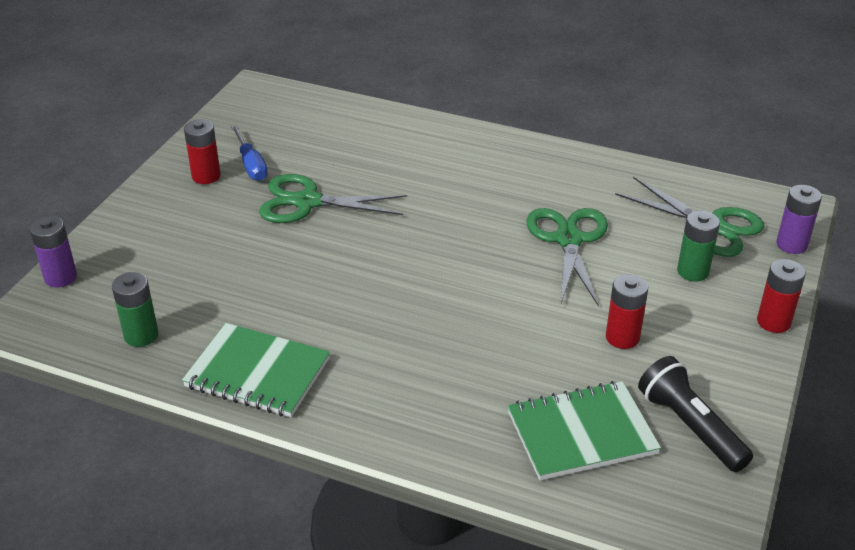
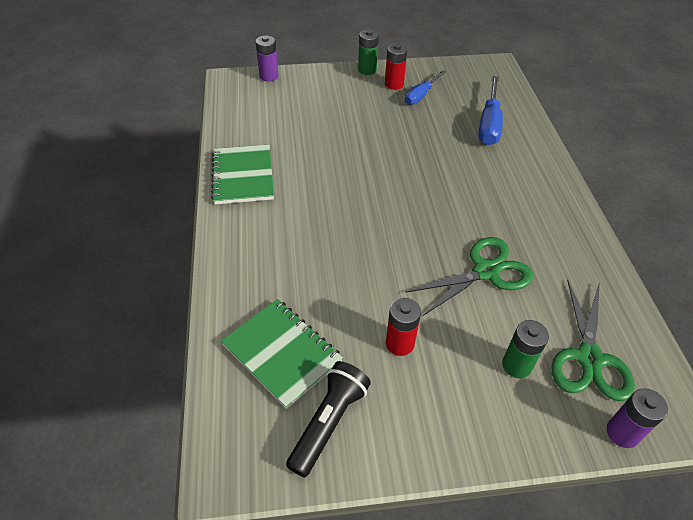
camera: 60 degrees right, 10 degrees up
(141, 335) = (244, 122): green battery -> green battery (367, 70)
(307, 202) = (408, 131): green scissors -> none
(354, 140) = (489, 124): none -> blue screwdriver
(773, 322) = (499, 448): red battery -> none

